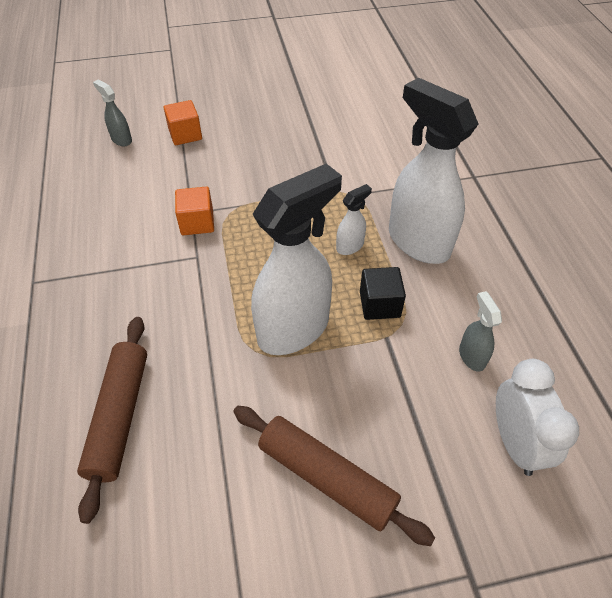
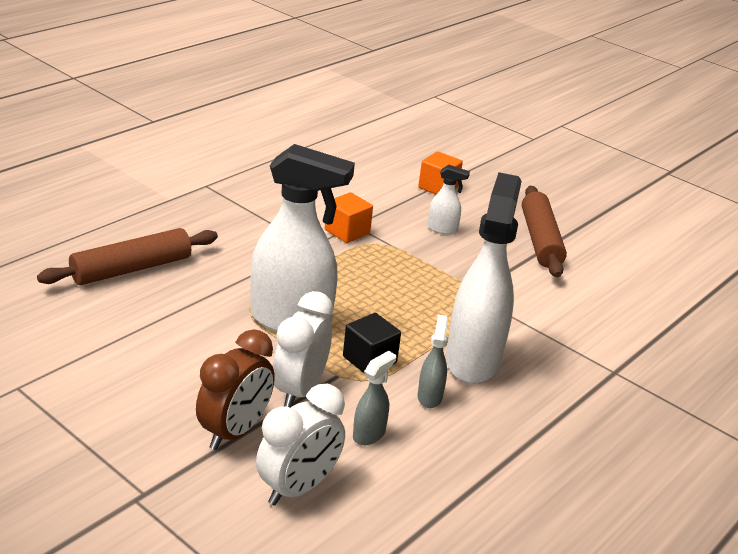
camera: 50 degrees right, 20 degrees down
(121, 139) = (391, 161): grey spray bottle -> grey spray bottle (429, 397)
(326, 477) = (167, 386): brown rolling pin -> brown rolling pin (540, 240)
(350, 246) = (418, 321): white spray bottle -> white spray bottle (442, 229)
(392, 374) = (299, 390): none -> white clock
(421, 453) = (234, 432): none -> brown clock

